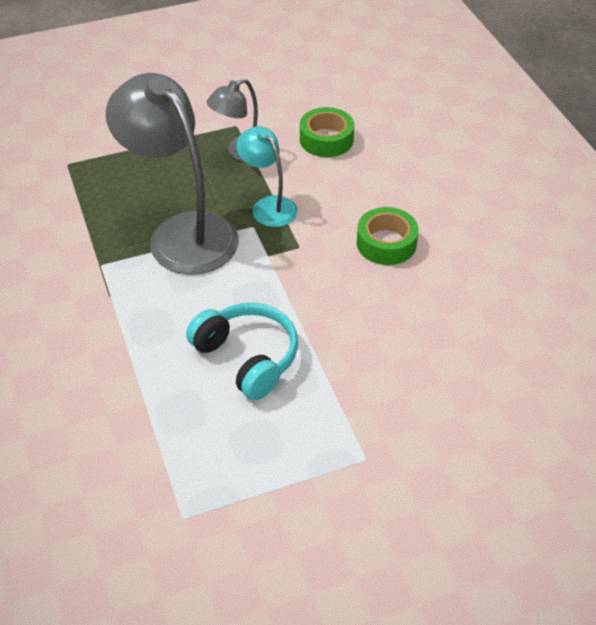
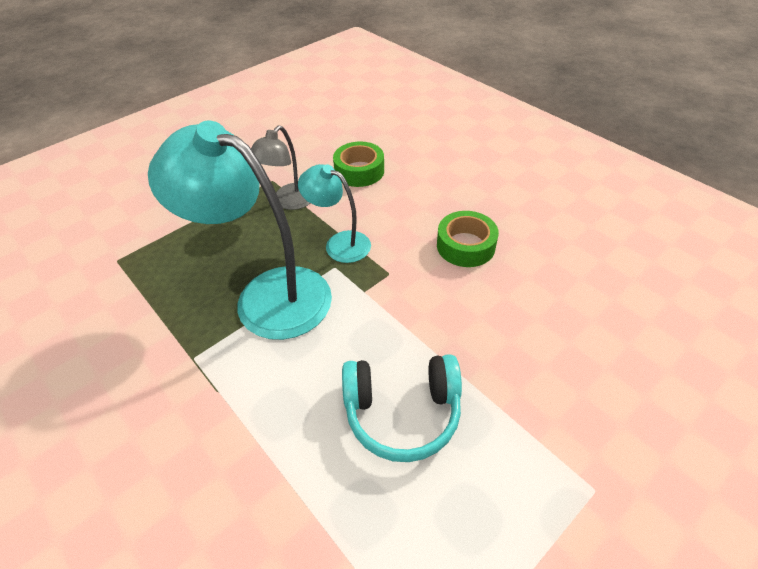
camera: 20 degrees left, 0 degrees up
(182, 232) = (267, 295): grey lamp -> turquoise lamp
(247, 357) = (402, 412): turquoise headphones -> turquoise headphones turned 150 degrees clockwise

